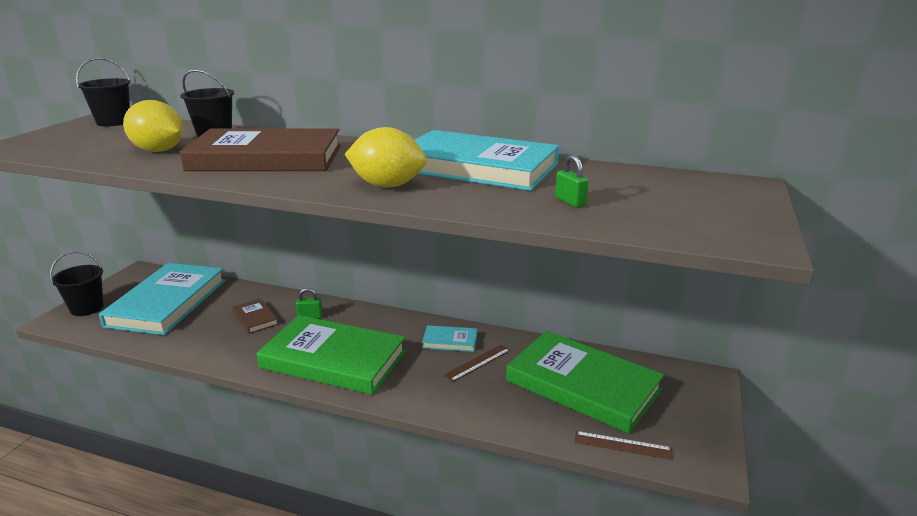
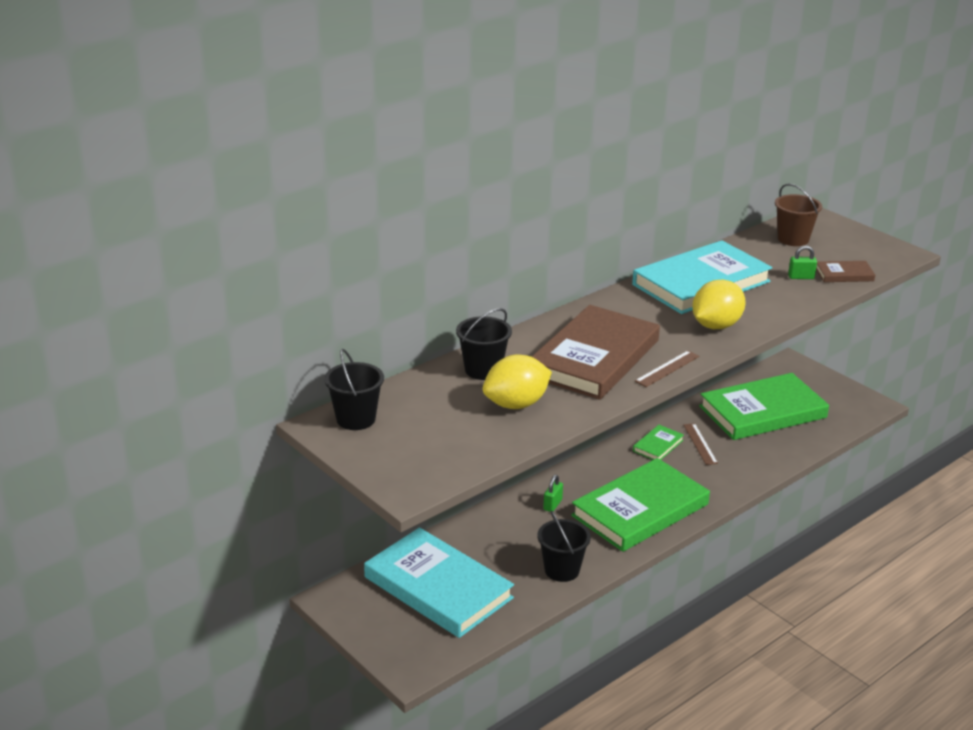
camera: 60 degrees left, 5 degrees up
(87, 308) = (398, 646): black bucket -> black bucket (562, 570)
(255, 318) = (526, 537): brown book -> brown book (844, 274)
(450, 341) = (658, 445): turquoise book -> green book
(622, 445) = (836, 424): brown ruler -> brown ruler (667, 368)
(663, 185) = (793, 239): none -> brown bucket

